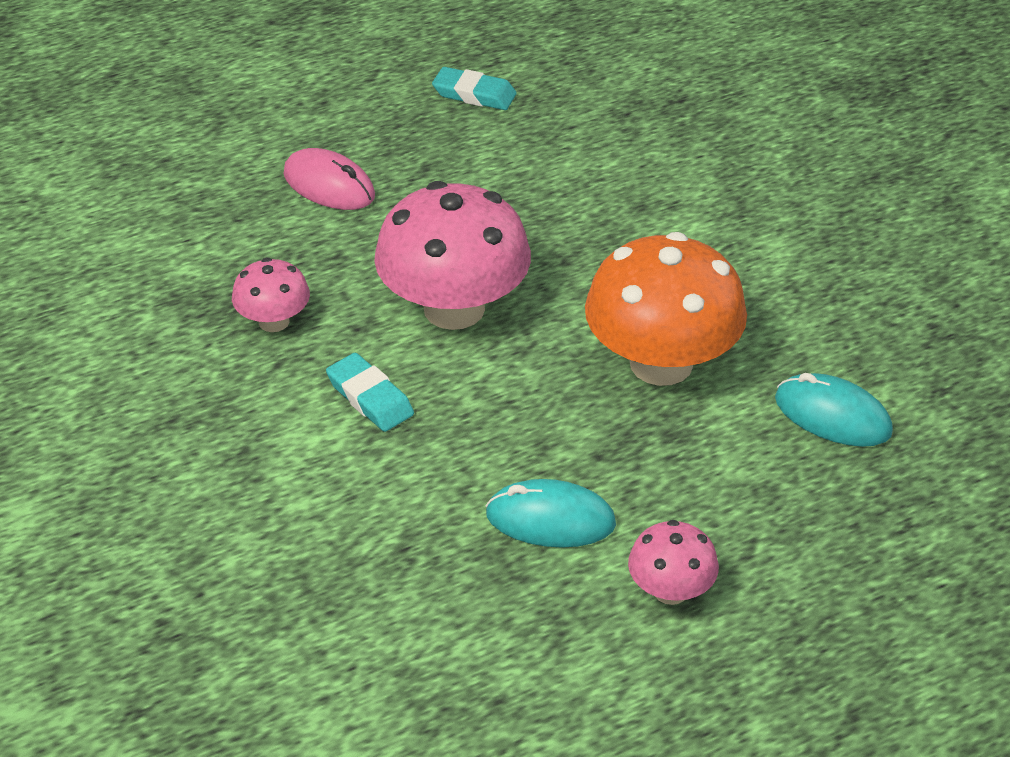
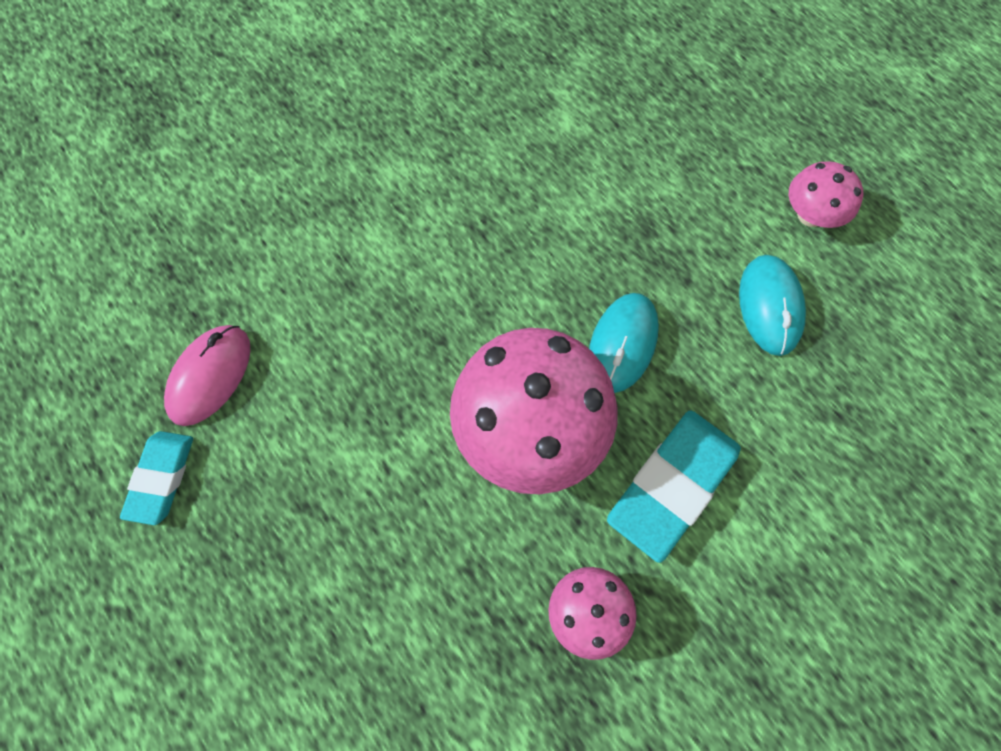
camera: 100 degrees left, 25 degrees up
(329, 185) = (347, 611): pink mouse -> pink mouse (210, 376)
(370, 397) = (672, 485): turquoise eraser -> turquoise eraser, size x1.65
(661, 363) = (565, 245): orange mushroom -> none
(832, 416) = (597, 123): turquoise mouse -> turquoise mouse (622, 344)

